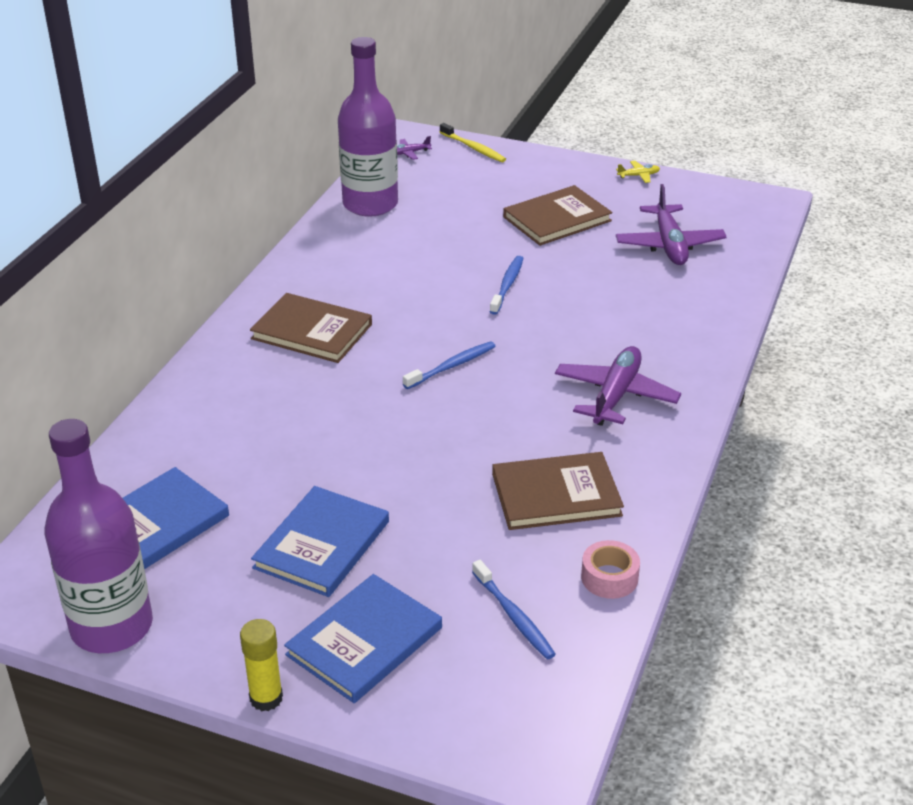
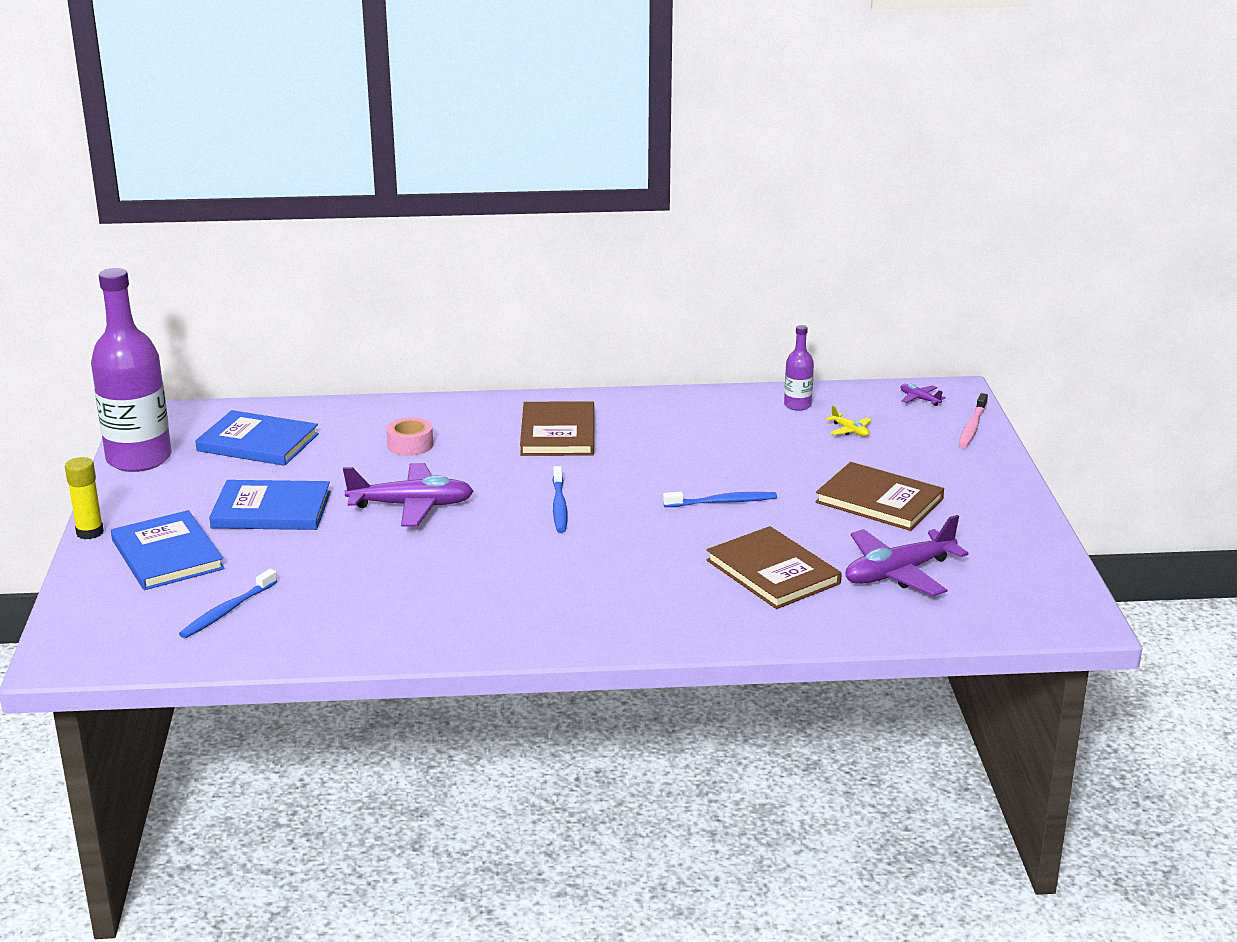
camera: 65 degrees right, 10 degrees down
(364, 641) = (167, 555): blue book -> blue book turned 45 degrees clockwise
(370, 204) = (797, 405): purple bottle -> purple bottle, size x0.45
(451, 366) = (559, 506): blue toothbrush -> blue toothbrush turned 60 degrees clockwise
(473, 148) = (972, 427): yellow toothbrush -> pink toothbrush
(556, 494) = (402, 597): brown book -> brown book (773, 572)
(609, 577) = (301, 646): pink tape -> pink tape (410, 445)
(615, 395) = (580, 596): purple plane -> purple plane (411, 506)
(638, 176) = (1031, 527): yellow plane -> yellow plane (850, 431)

